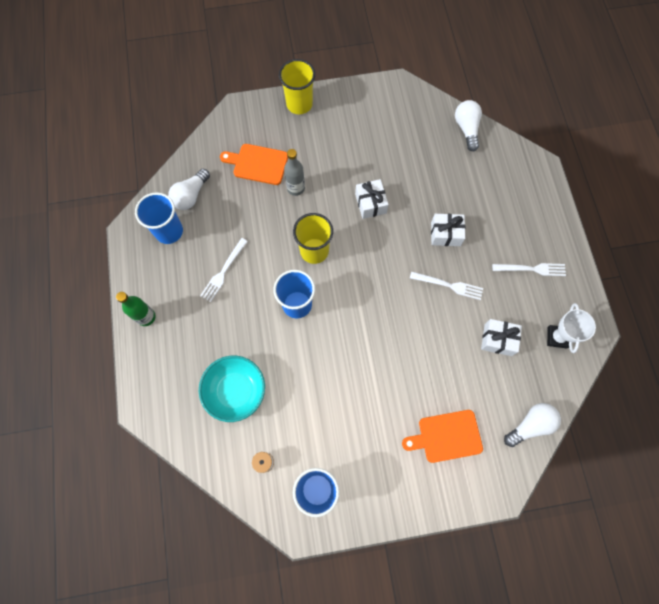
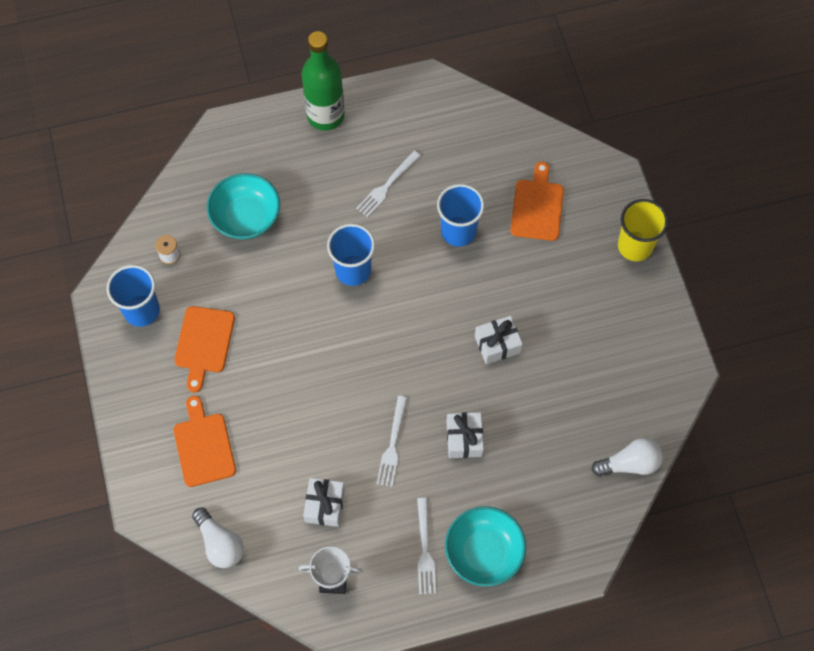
camera: 85 degrees right, 5 degrees down
(146, 317) = (325, 115): green bottle -> green bottle, size x1.71
(169, 231) = (433, 122): blue cup -> blue cup (458, 231)
(191, 195) = (483, 138): white light bulb -> none
(223, 272) = (386, 186): white fork -> white fork turned 75 degrees counterclockwise
(296, 188) = (508, 254): grey bottle -> none
(314, 251) = (424, 283): yellow cup -> none
(353, 433) = (204, 343): none -> orange cutting board
(532, 229) = (484, 552): none -> turquoise bowl

